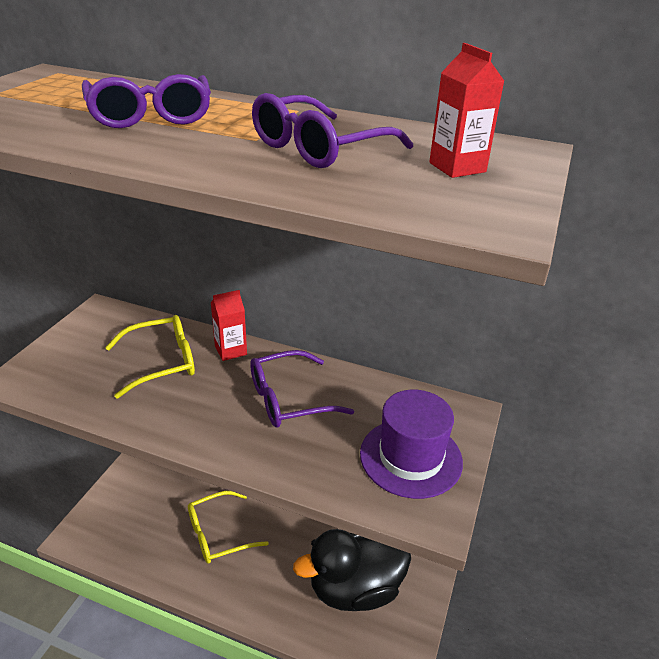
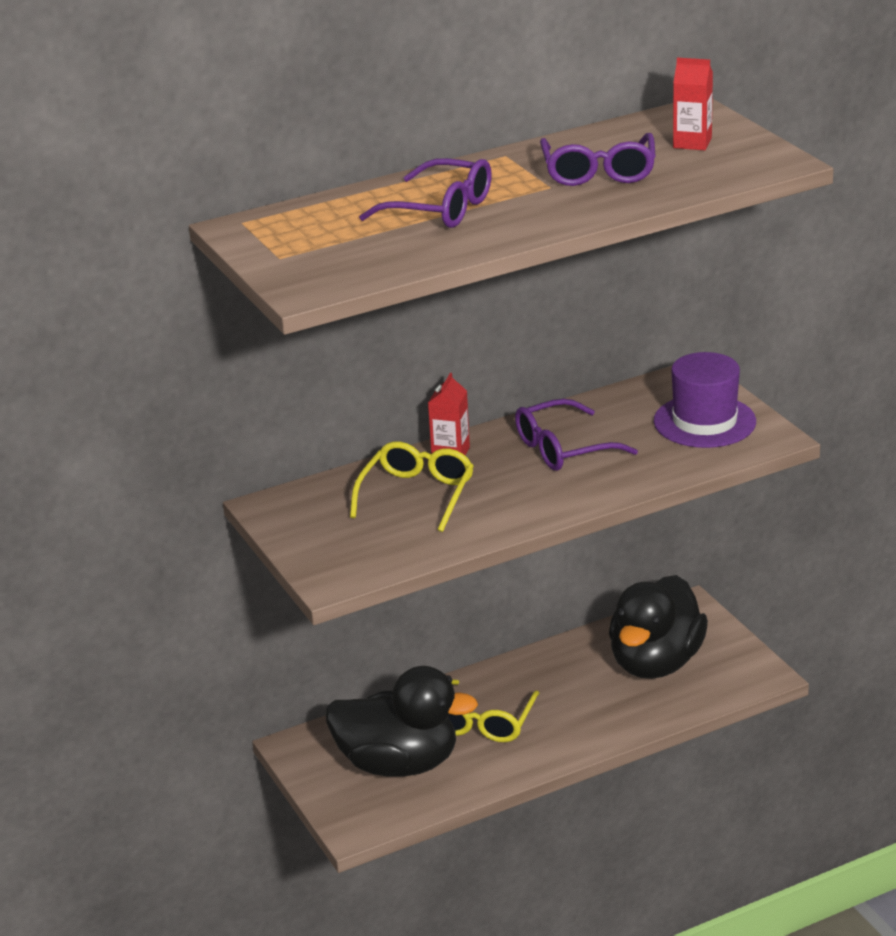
camera: 45 degrees left, 5 degrees down
(148, 519) = (398, 764): none -> black duck
(288, 399) = (563, 449): purple glasses -> purple glasses turned 45 degrees clockwise

